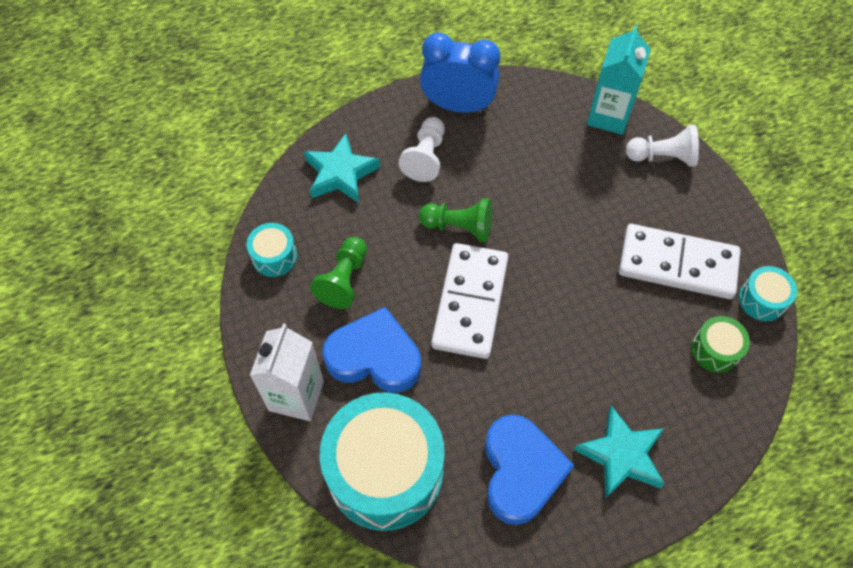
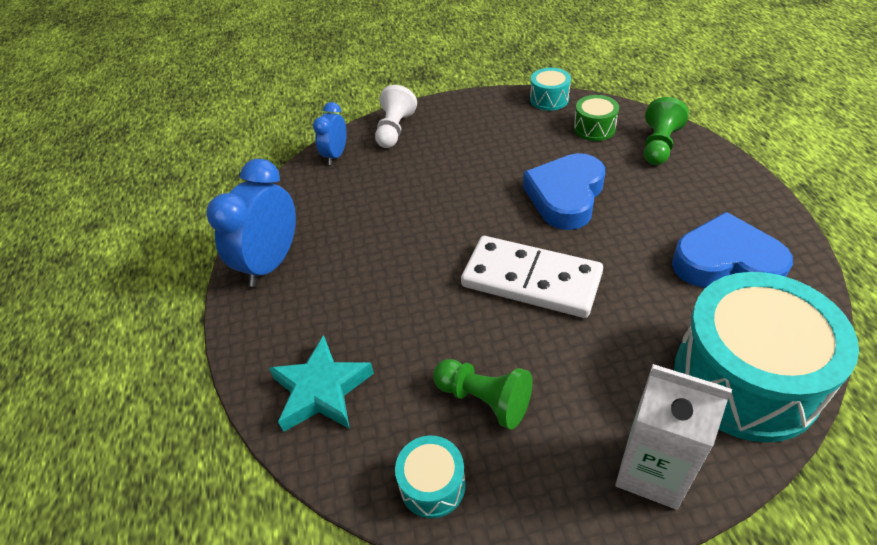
camera: 75 degrees left, 15 degrees down
(374, 356) = (595, 376): blue heart -> blue heart (565, 196)
(425, 157) = (330, 299): white pawn -> none
(459, 227) = (433, 279): green pawn -> green pawn (658, 145)
(608, 116) = (336, 155): turquoise carton -> blue clock
(621, 455) = (699, 193): turquoise star -> none
(677, 264) = (508, 137): white domino -> none

